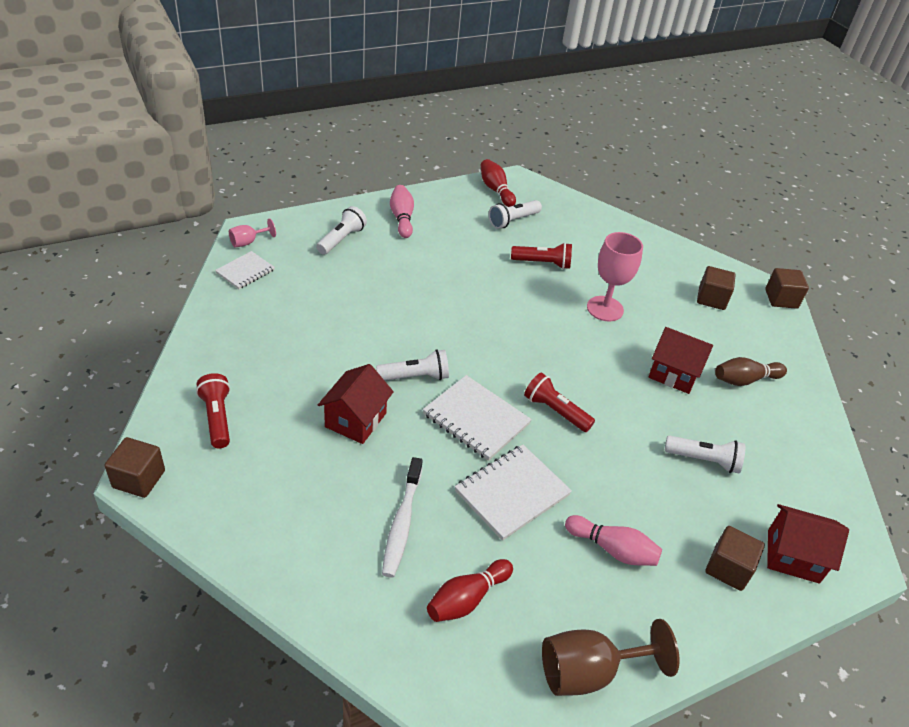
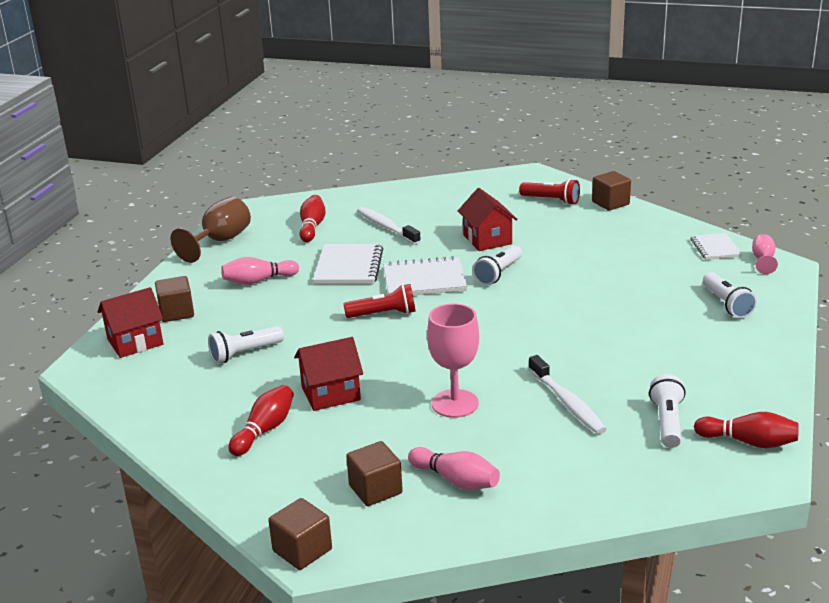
camera: 140 degrees right, 15 degrees down
(139, 479) = (530, 172): brown cube -> brown cube (610, 203)
(402, 218) = (737, 350): pink bowling pin -> pink bowling pin (456, 480)
(542, 263) = (567, 403): red flashlight -> white toothbrush
(744, 380) = (264, 430): brown bowling pin -> red bowling pin

